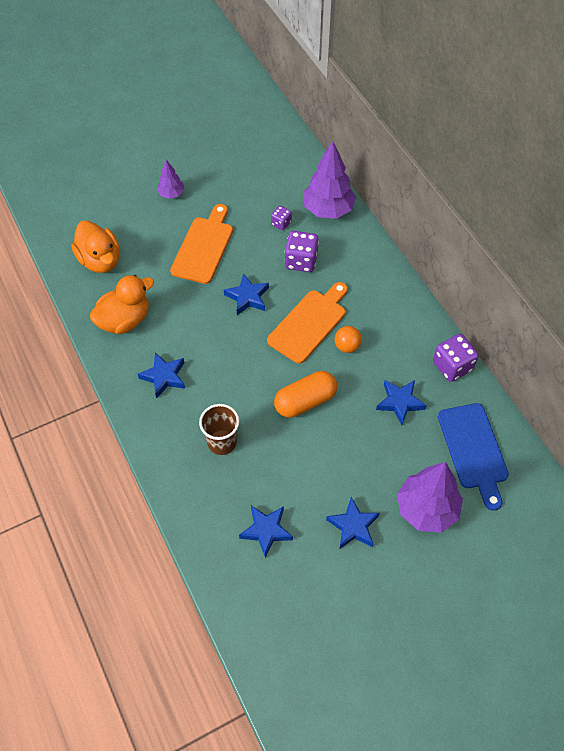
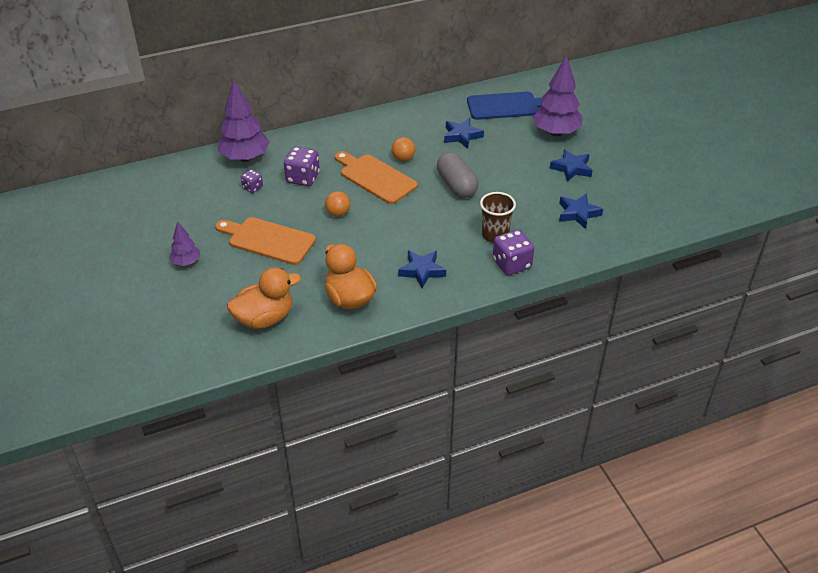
camera: 85 degrees left, 15 degrees down
(247, 297) = (338, 213): blue star -> orange ball
(305, 401) = (456, 185): orange capsule -> grey capsule
(452, 366) = (430, 107): purple dice -> purple dice (511, 264)

